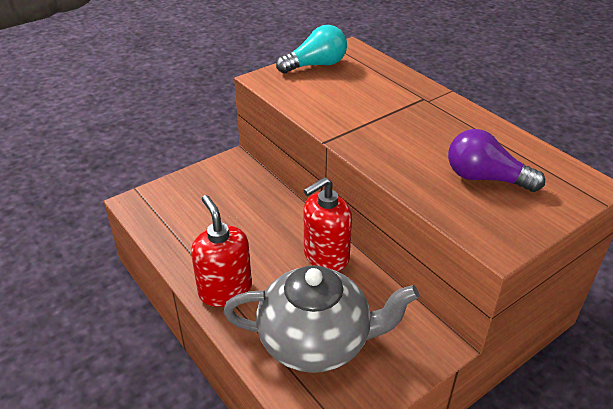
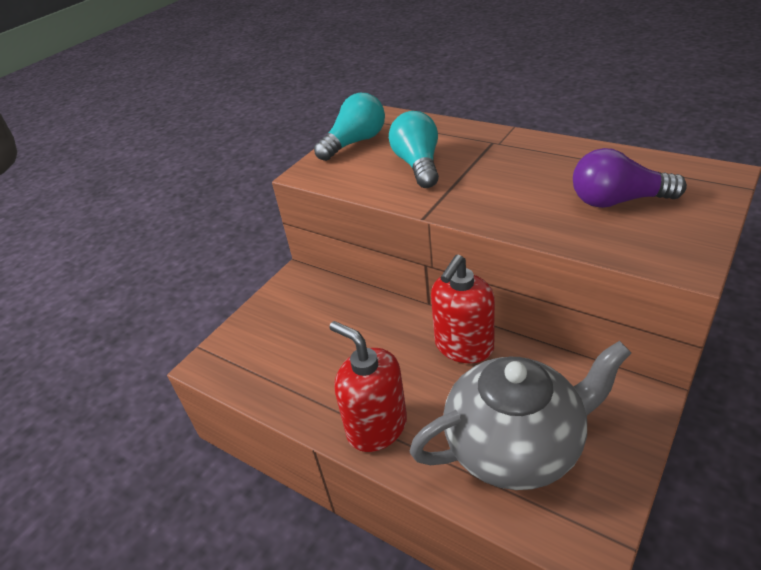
camera: 15 degrees left, 0 degrees up
(351, 99) = (418, 165): none -> turquoise light bulb

